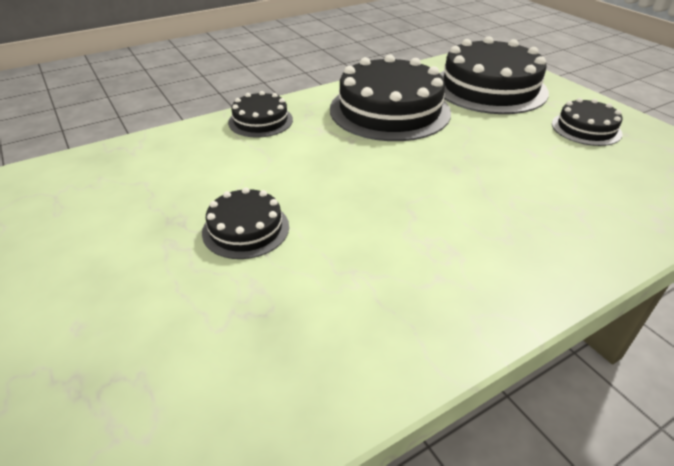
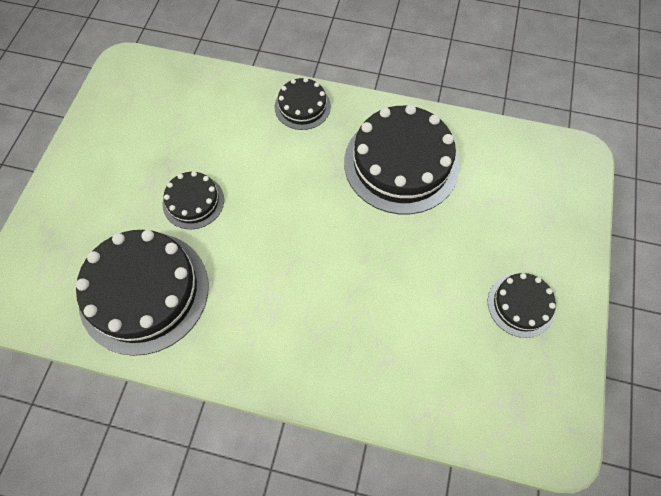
camera: 45 degrees right, 25 degrees up
(489, 88) = (518, 199): black cake -> black cake (144, 291)

